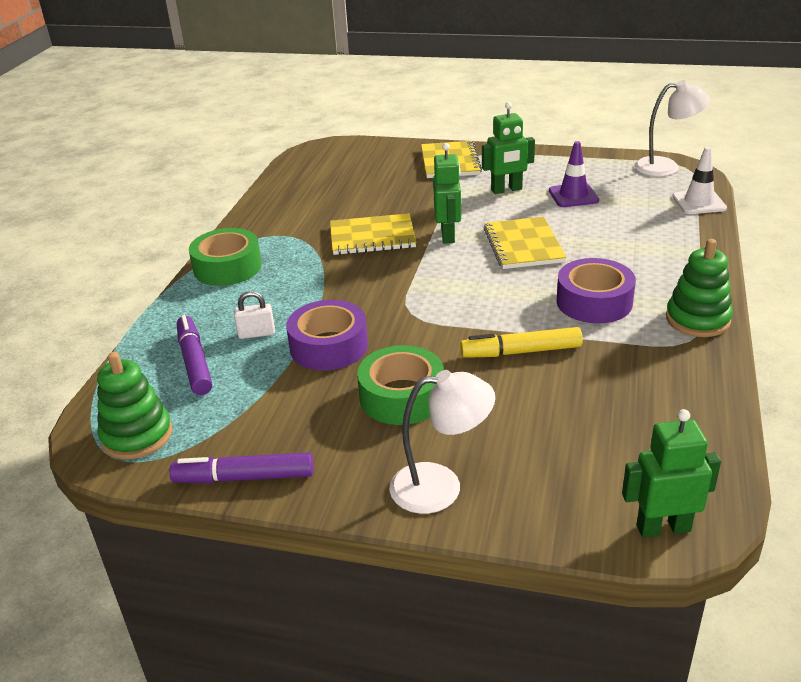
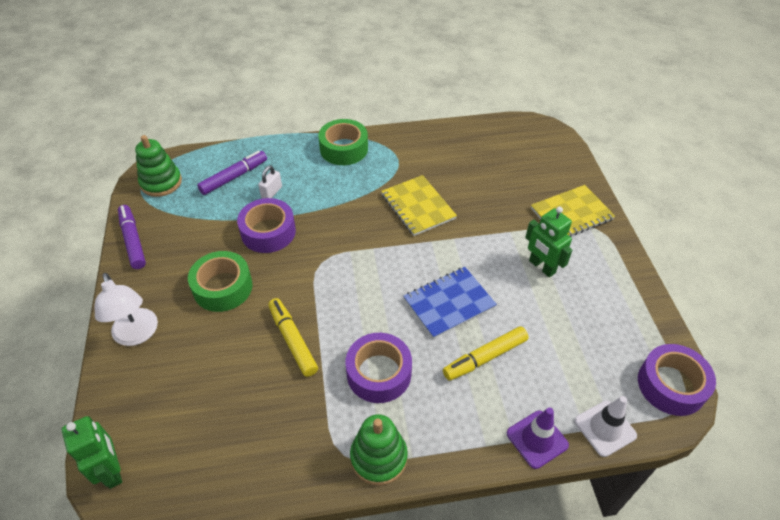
camera: 65 degrees right, 15 degrees up
(256, 334) = (271, 192): white padlock -> white padlock turned 60 degrees clockwise
(448, 235) = (442, 250): green robot -> none
(523, 245) = (449, 303): yellow notebook -> blue notebook
(573, 196) = (558, 318): purple traffic cone -> purple traffic cone (537, 439)
(601, 240) = (485, 357): none -> yellow marker
(666, 167) = (671, 385): white lamp -> purple tape

